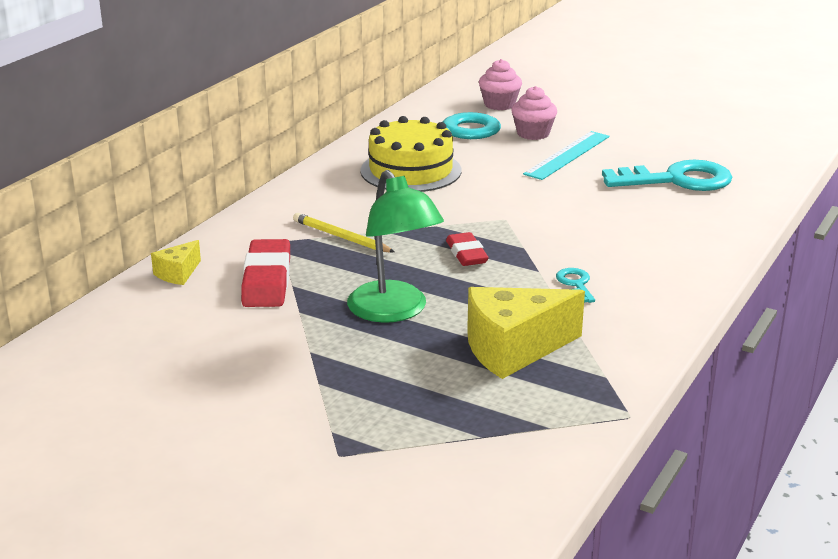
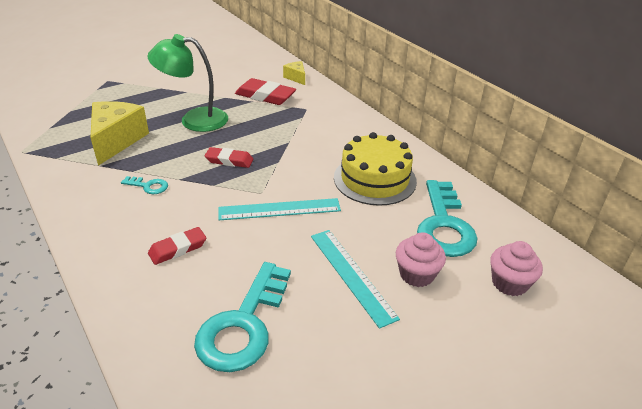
camera: 115 degrees right, 10 degrees up
(341, 237) = (293, 126): yellow pencil -> none
(521, 203) = (279, 209): none -> turquoise ruler
(641, 232) = (178, 249): none -> red eraser

